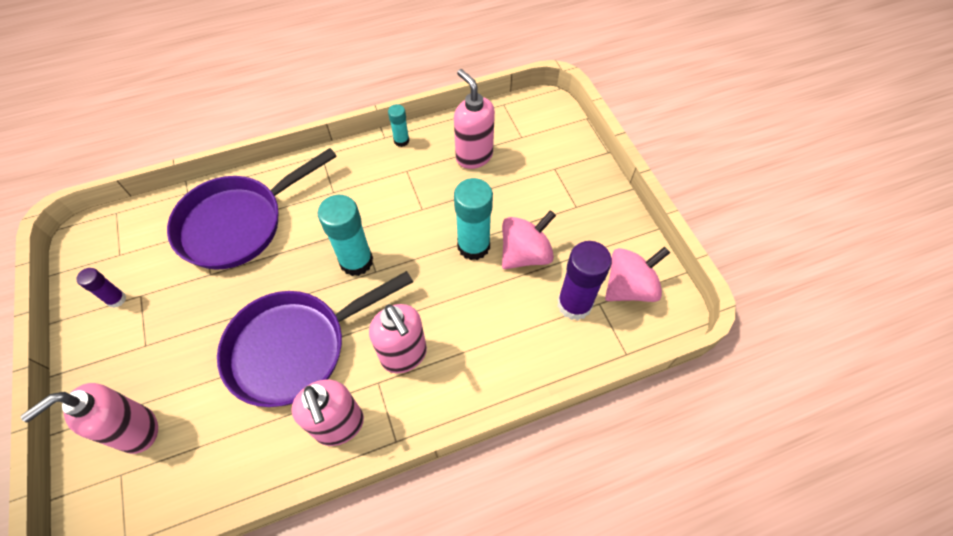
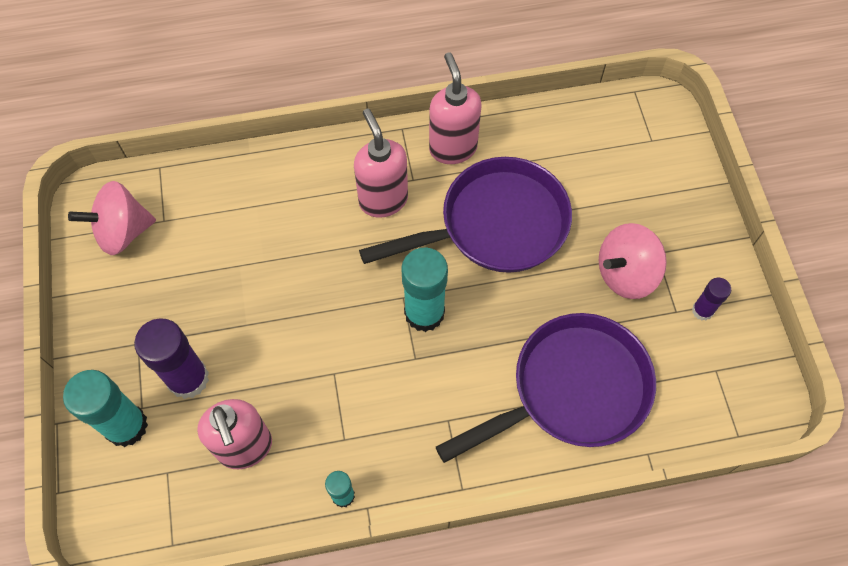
camera: 170 degrees left, 5 degrees up
(137, 430) = (645, 173): pink soap dispenser -> none
(473, 246) = (281, 310): turquoise glue stick -> turquoise glue stick (126, 426)
(525, 254) = (223, 289): pink spinning top -> pink spinning top (626, 273)
(574, 304) = (190, 223): purple glue stick -> purple glue stick (188, 378)

